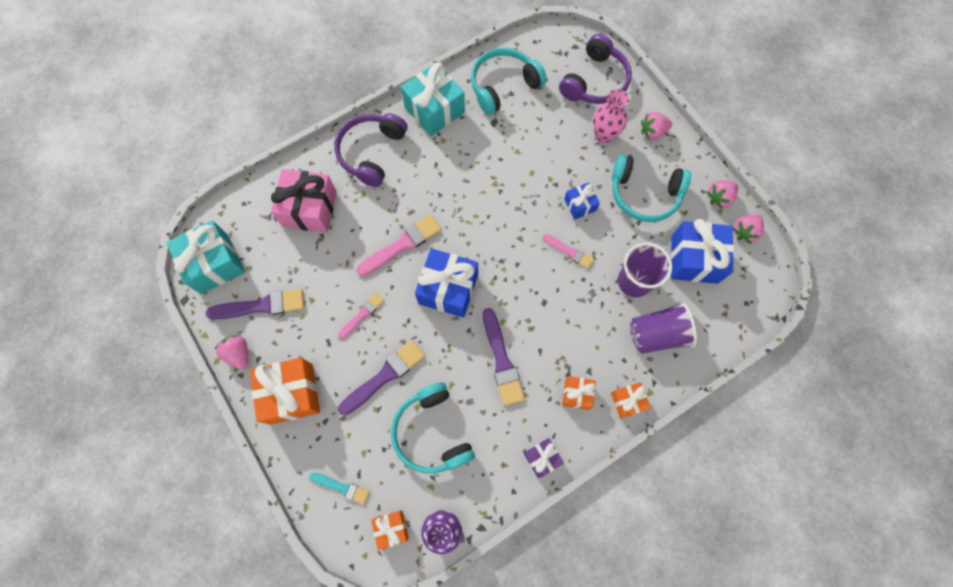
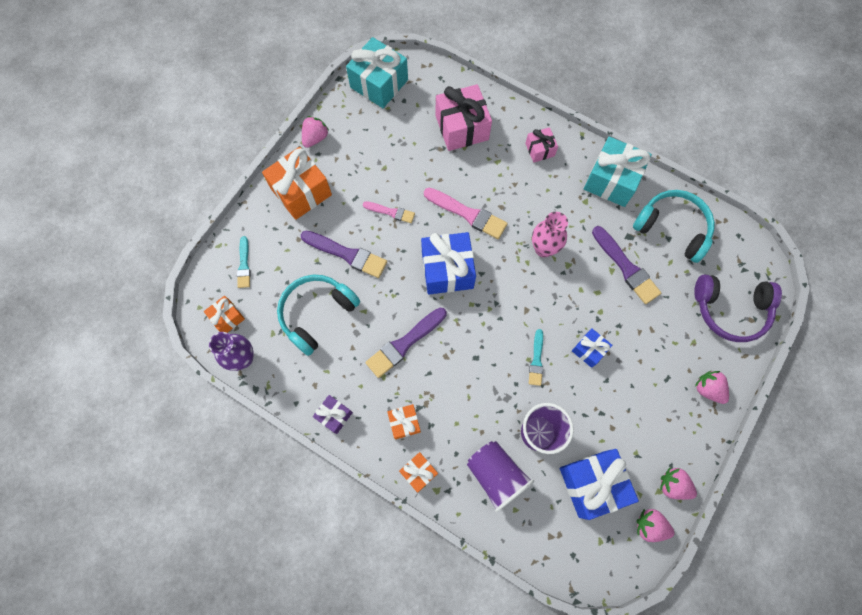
camera: 65 degrees right, 0 degrees up
(261, 306) = (361, 134): purple brush -> purple brush (626, 267)
(372, 152) = (539, 149): purple headphones -> pink gift
(569, 252) = (536, 360): pink brush -> turquoise brush
(603, 135) = (675, 342): pink vase -> pink vase (543, 248)
(644, 194) = (634, 407): turquoise headphones -> none

